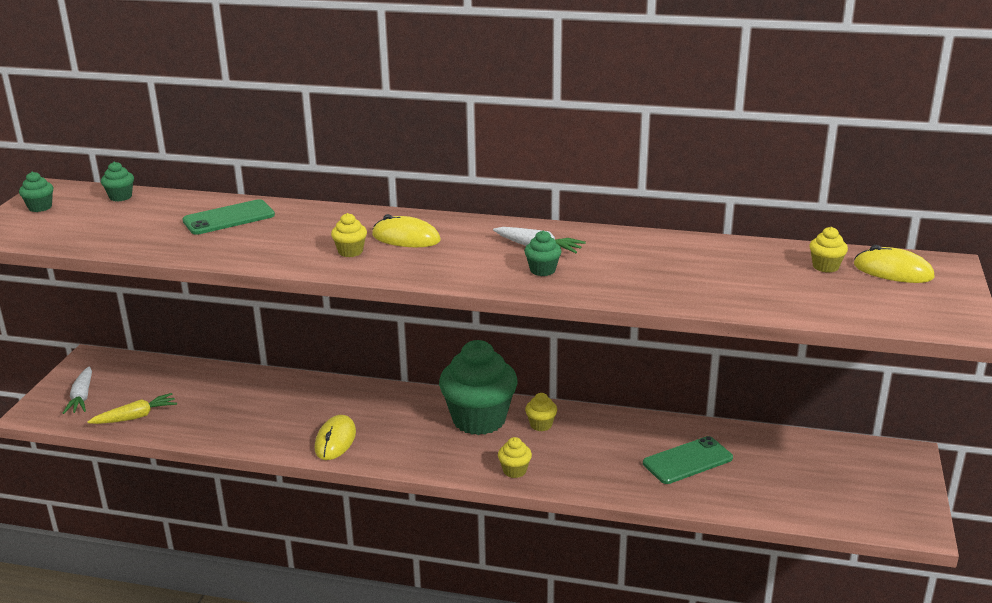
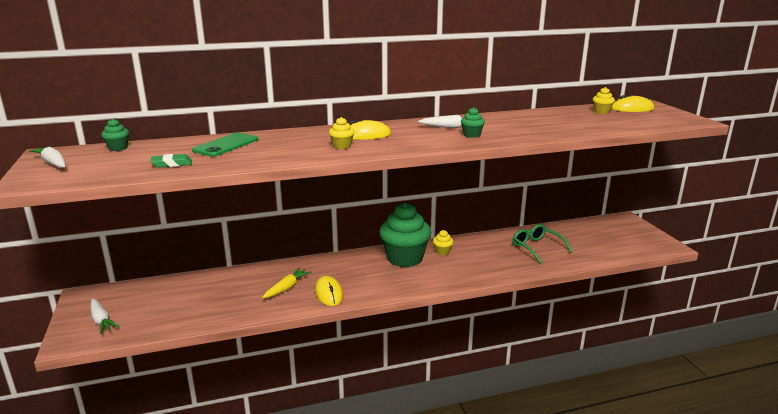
camera: 30 degrees left, 5 degrees down
(40, 207) = (53, 163): green cupcake -> white carrot
(136, 417) = (162, 320): yellow carrot -> yellow carrot (287, 288)
(141, 237) = (172, 164): none -> green eraser
(514, 471) = (456, 277): yellow cupcake -> none
(687, 461) = (537, 248): green phone -> green glasses

